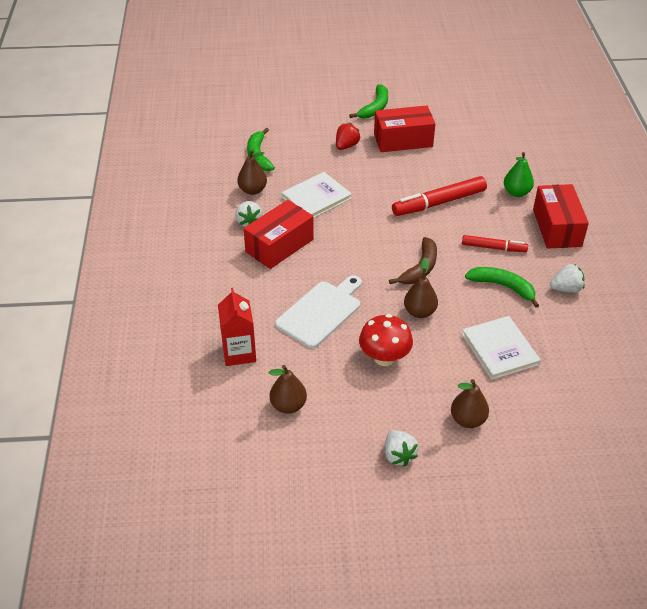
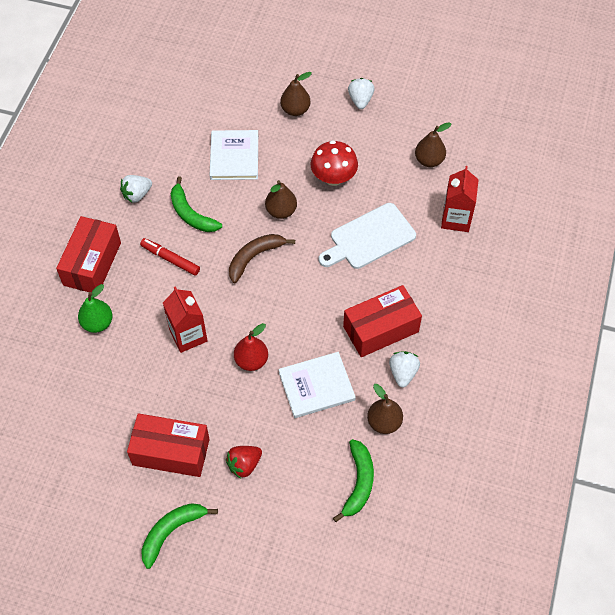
camera: 160 degrees left, 15 degrees up
(377, 200) = (251, 360): none -> red pear
(439, 203) = (188, 335): red marker -> red carton
(566, 289) = (137, 194): white strawberry -> white strawberry turned 45 degrees counterclockwise

